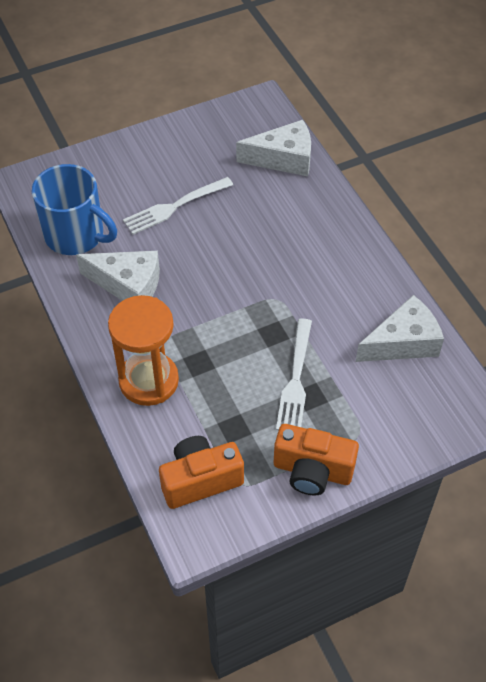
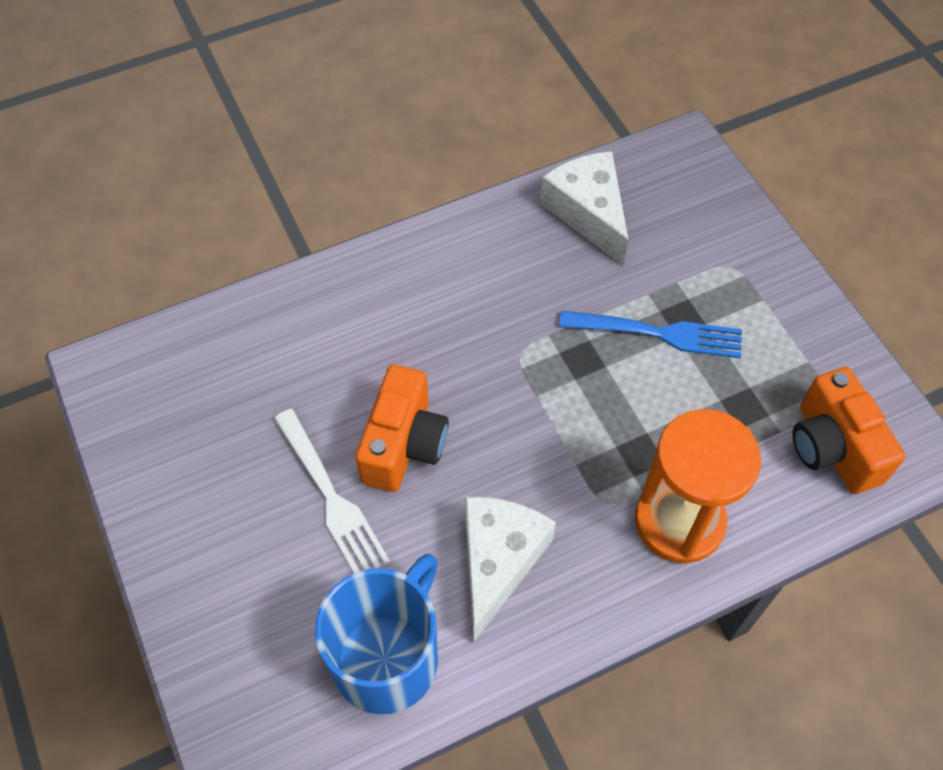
camera: 90 degrees left, 5 degrees up
(283, 158) = (239, 339): white cheese -> none
(295, 379) = (657, 333): white fork -> blue fork
(312, 471) = (795, 319): orange camera -> orange camera (404, 445)

